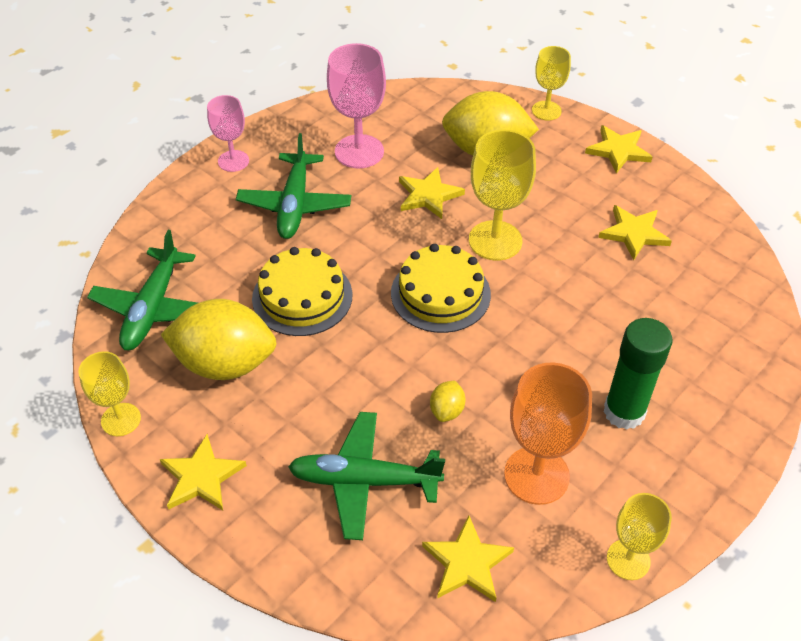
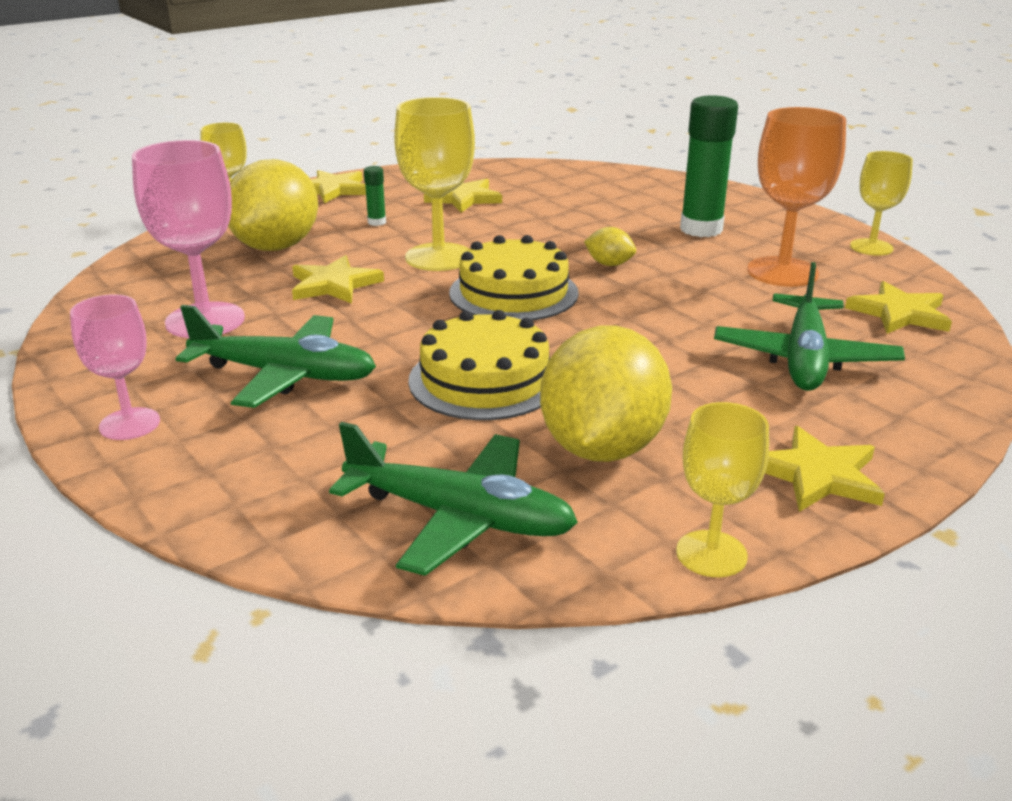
camera: 80 degrees left, 20 degrees down
(447, 410) = (697, 305): yellow lemon -> yellow lemon (609, 264)
(554, 192) = (377, 222): none -> green glue stick

